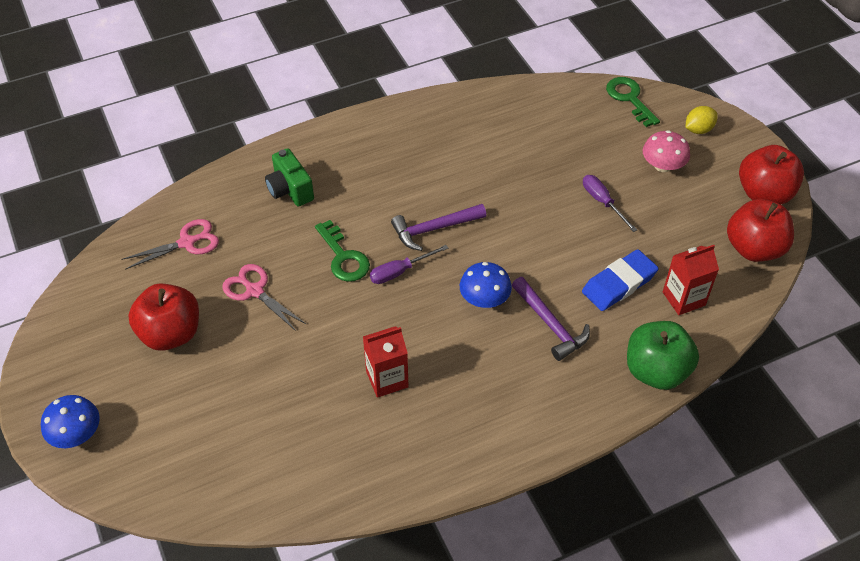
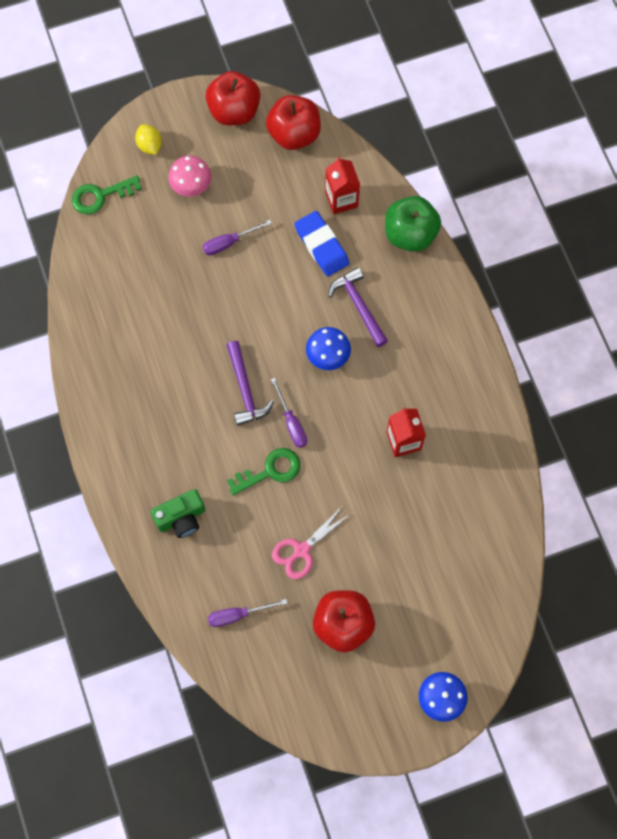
camera: 85 degrees left, 20 degrees up
(187, 242) = (238, 615): pink scissors -> purple screwdriver
(550, 324) = (358, 306): purple hammer -> purple hammer turned 90 degrees counterclockwise

